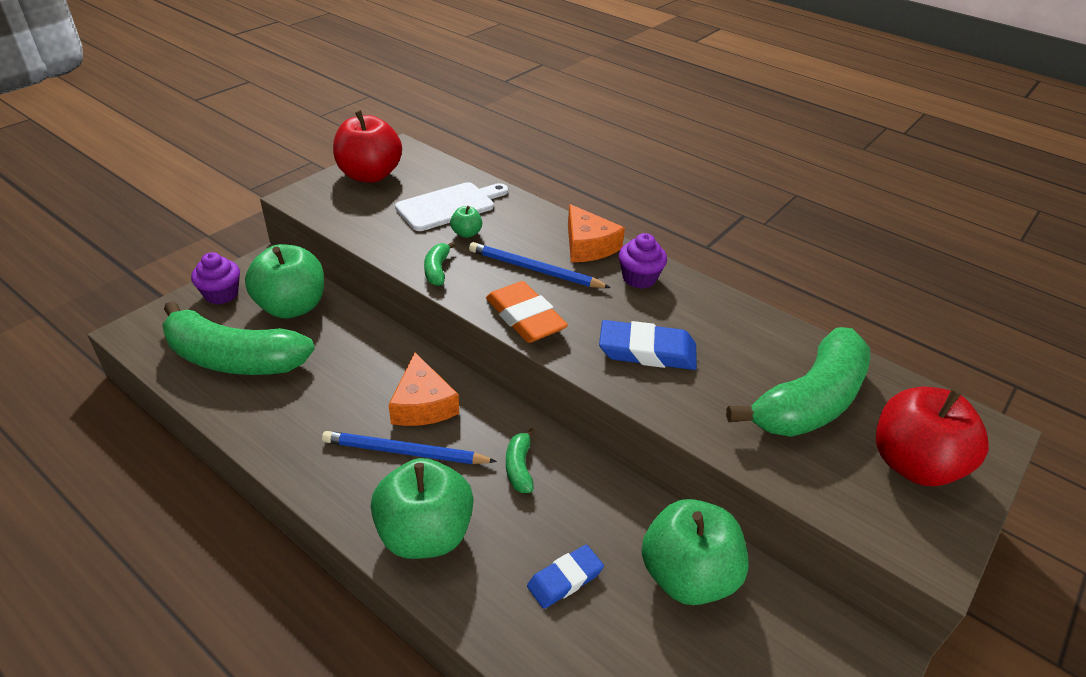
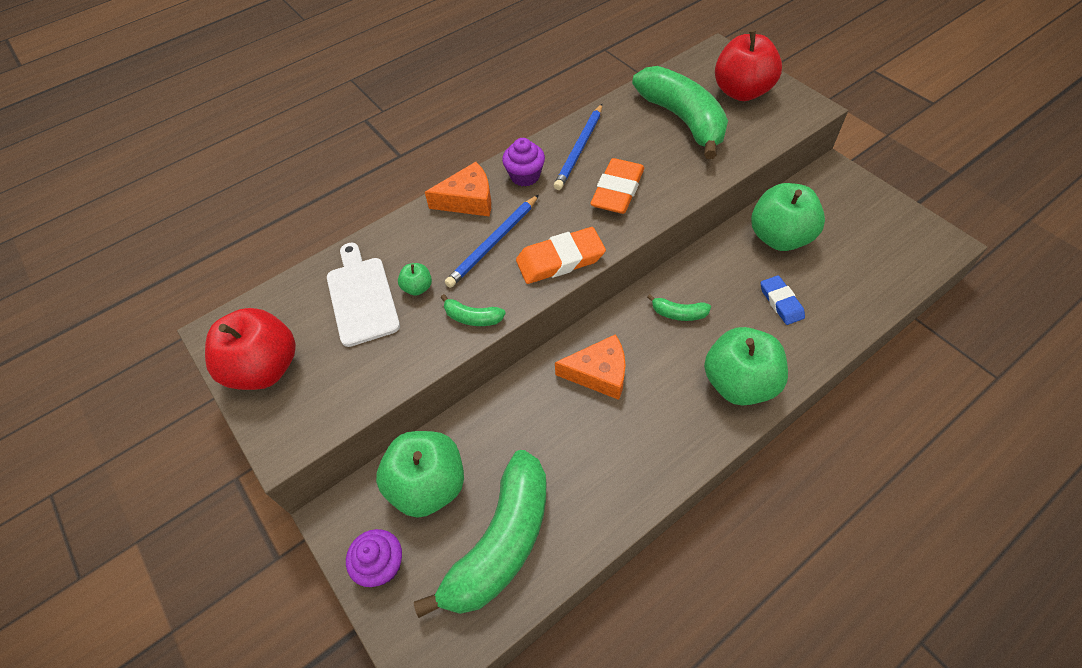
camera: 70 degrees left, 15 degrees up
(405, 452) = (653, 391): blue pencil -> blue pencil (579, 149)
(647, 351) = (617, 190): blue eraser -> orange eraser

